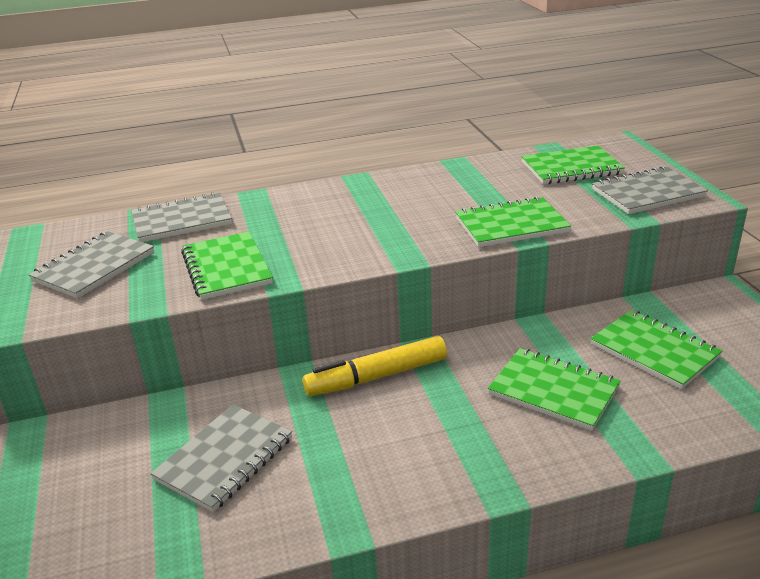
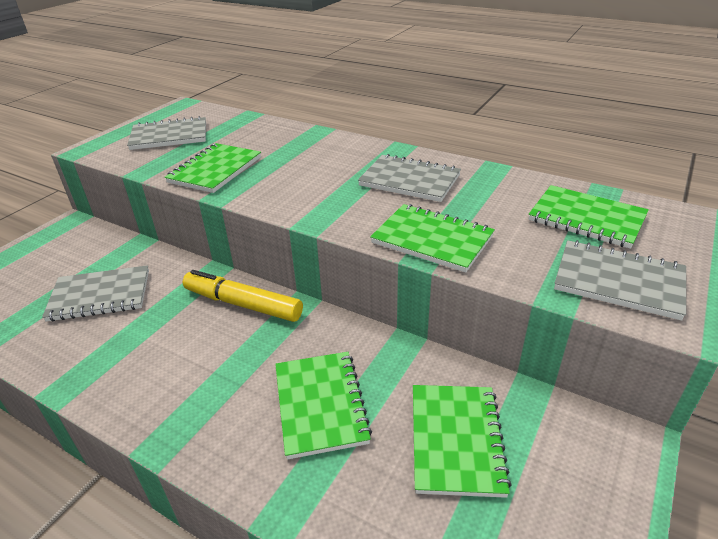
camera: 45 degrees right, 5 degrees up
(182, 220) = (254, 129): grey notebook -> grey notebook (409, 180)

